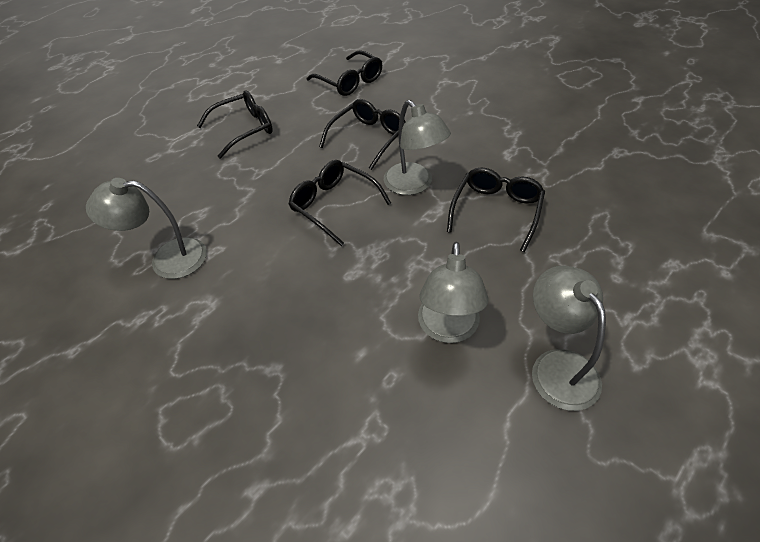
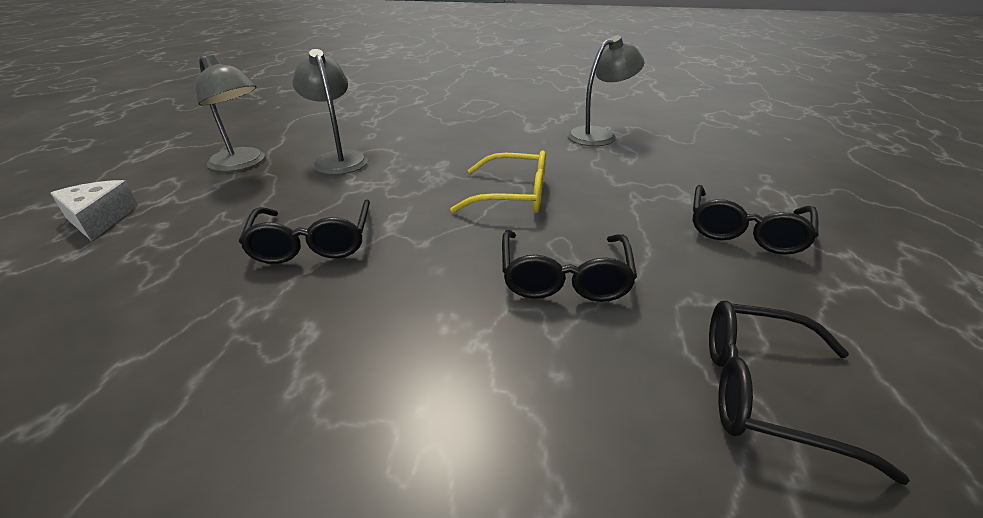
camera: 145 degrees right, 15 degrees down
(334, 205) = (513, 195): black glasses -> yellow glasses
(414, 185) = (439, 238): grey lamp -> none
(678, 307) = (100, 219): none -> white cheese

